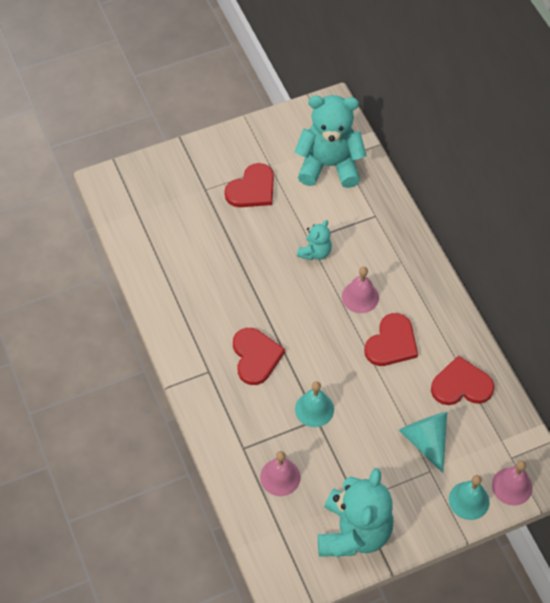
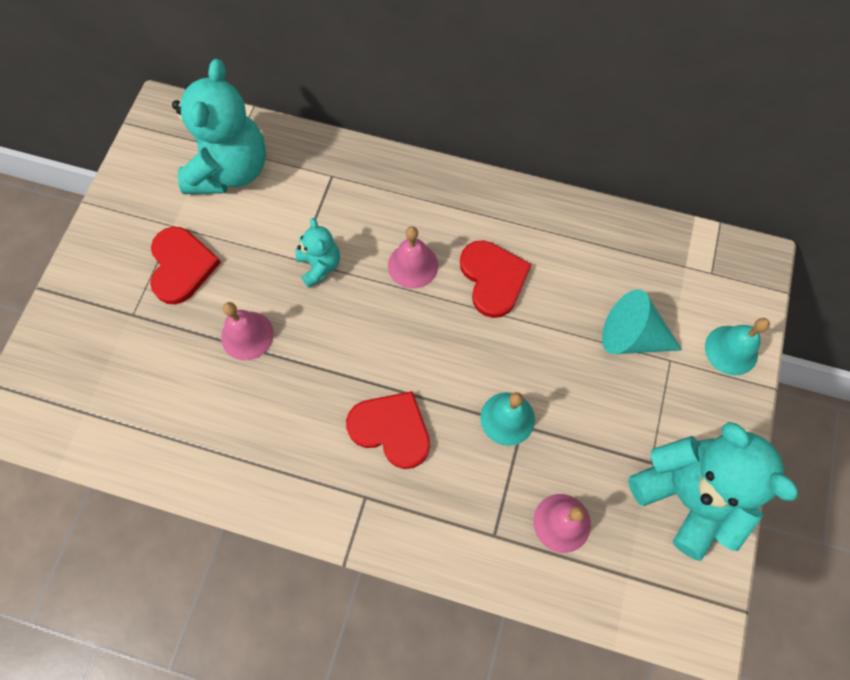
camera: 50 degrees left, 10 degrees up
(329, 165) = (230, 170): turquoise teddy bear -> turquoise teddy bear turned 150 degrees clockwise
(461, 385) = (595, 253): red heart -> none
(512, 486) = (744, 297): pink bell -> pink bell (247, 335)

